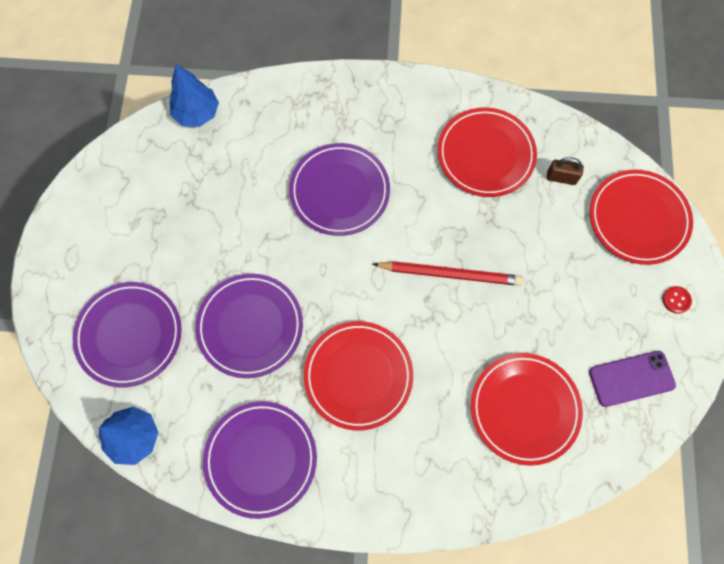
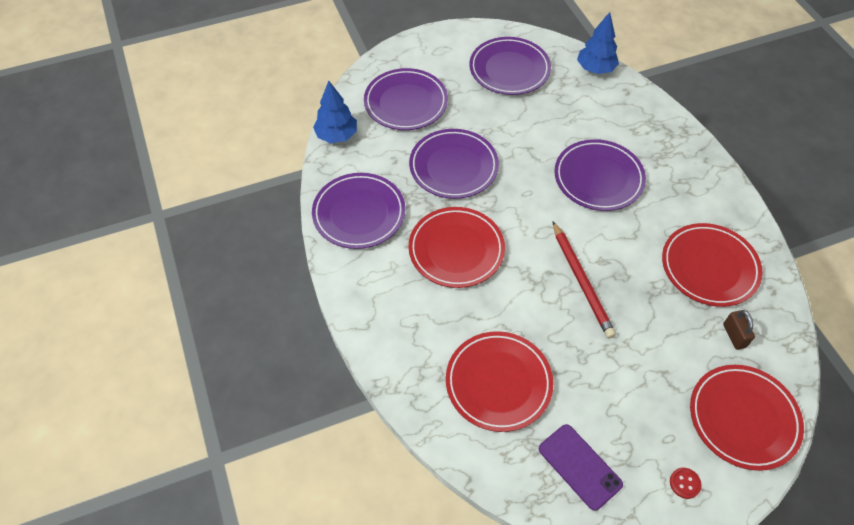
camera: 65 degrees right, 15 degrees down
(146, 199) = (509, 69): none -> purple plate

